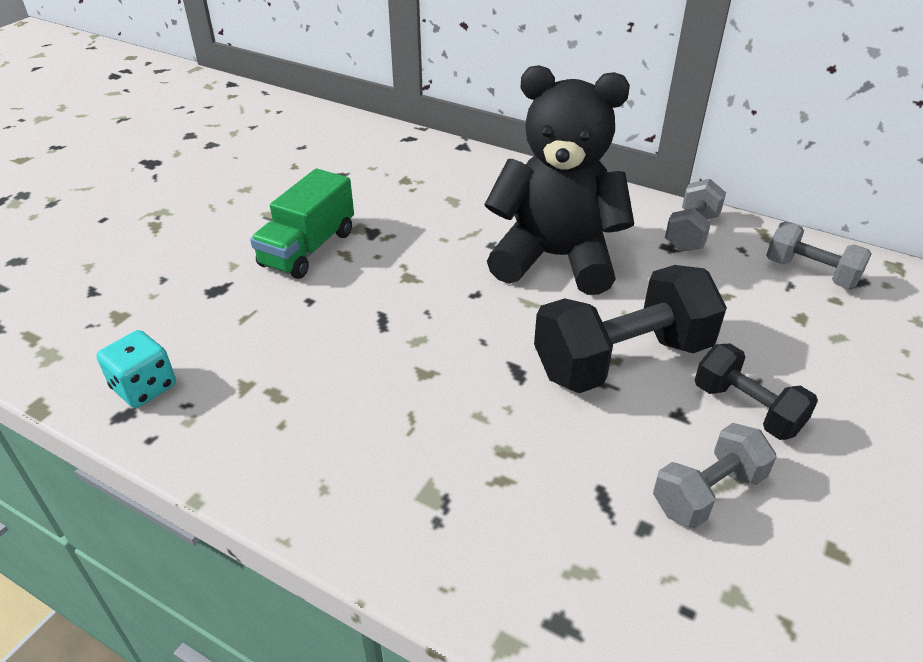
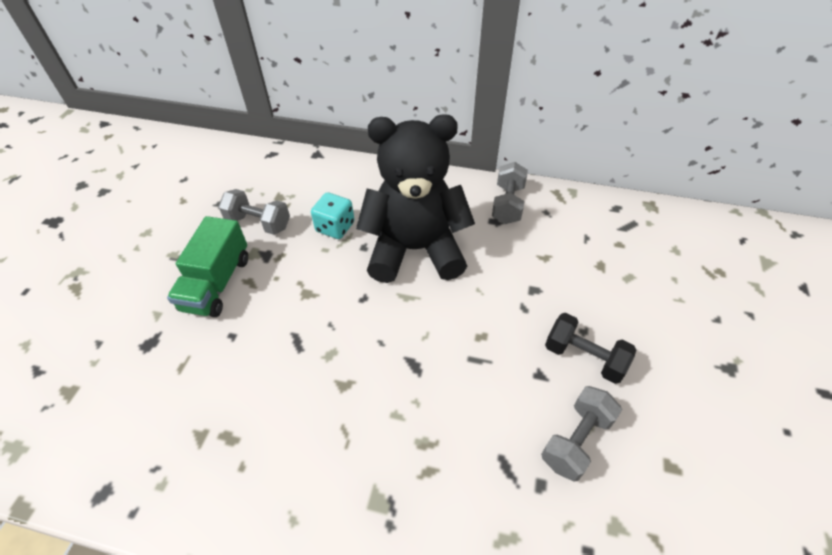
camera: 15 degrees left, 10 degrees up
(144, 387) = (112, 461): turquoise dice -> turquoise dice (335, 227)
(622, 359) = (488, 334): black dumbbell -> none
(810, 273) = (597, 224): grey dumbbell -> grey dumbbell (258, 223)

